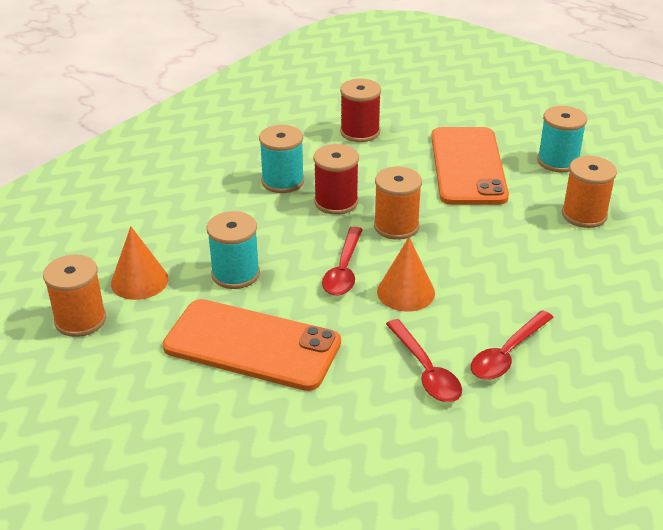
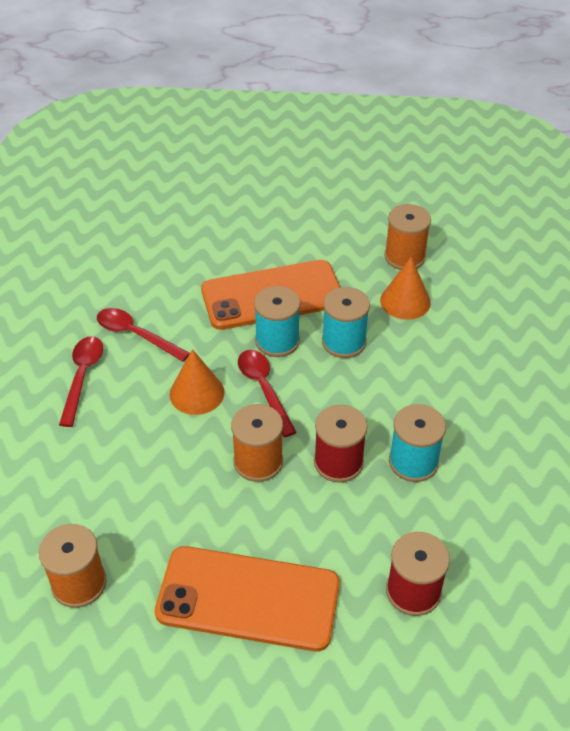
camera: 145 degrees right, 10 degrees up
(467, 166) = (248, 598): orange phone -> orange phone turned 45 degrees counterclockwise
(558, 161) = (148, 673): turquoise spool -> turquoise spool (277, 341)

